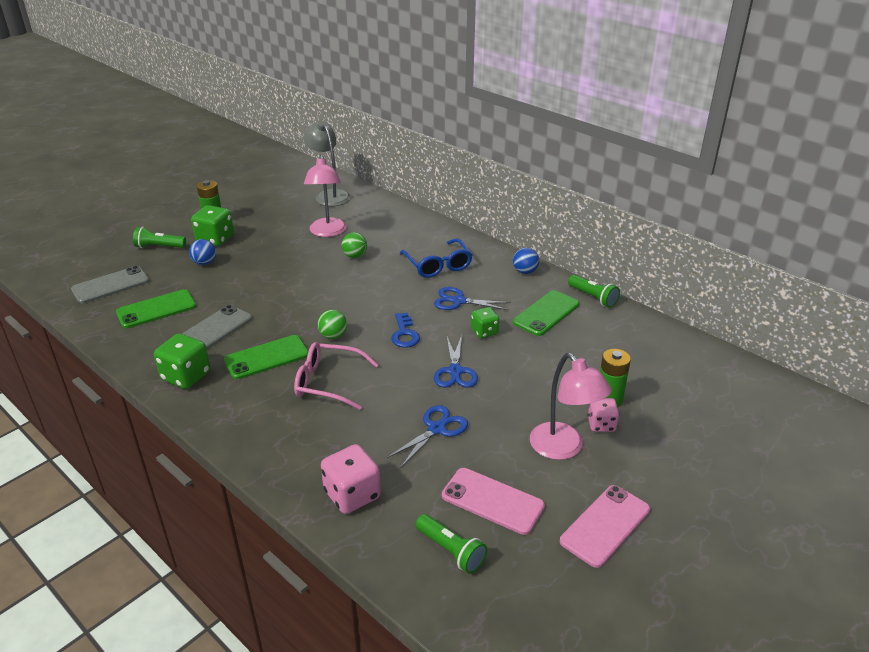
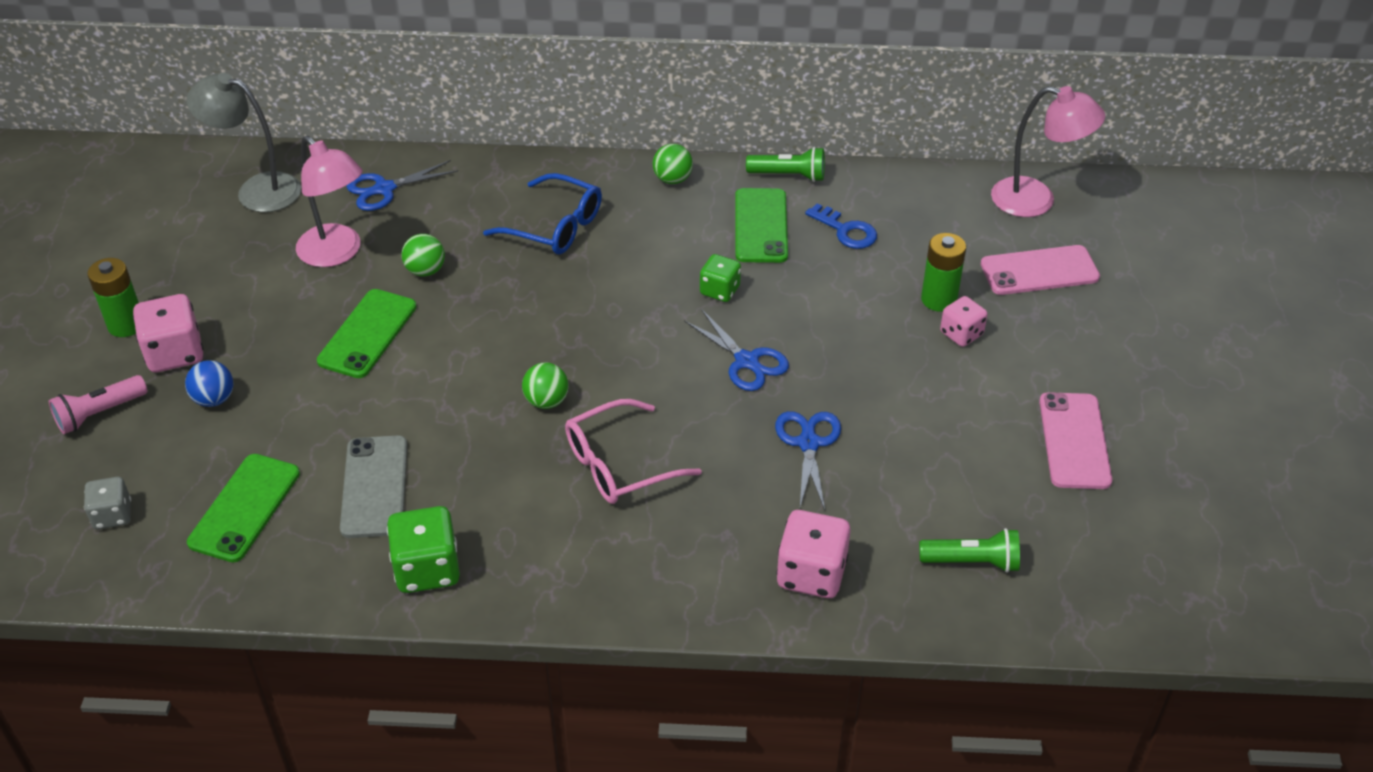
camera: 40 degrees left, 10 degrees up
(110, 285) = (113, 515): grey phone -> grey dice
(159, 247) = (99, 414): green flashlight -> pink flashlight
(215, 239) = (175, 353): green dice -> pink dice
(267, 357) = (500, 480): green phone -> green phone (368, 334)
(404, 334) = (631, 347): blue key -> blue key (846, 231)
(458, 301) = (642, 265): blue scissors -> blue scissors (384, 189)
(492, 501) = (952, 485): pink phone -> pink phone (1039, 271)
(525, 271) = (672, 179): blue ball -> green ball
(563, 448) = (955, 384): pink lamp -> pink lamp (1036, 200)

